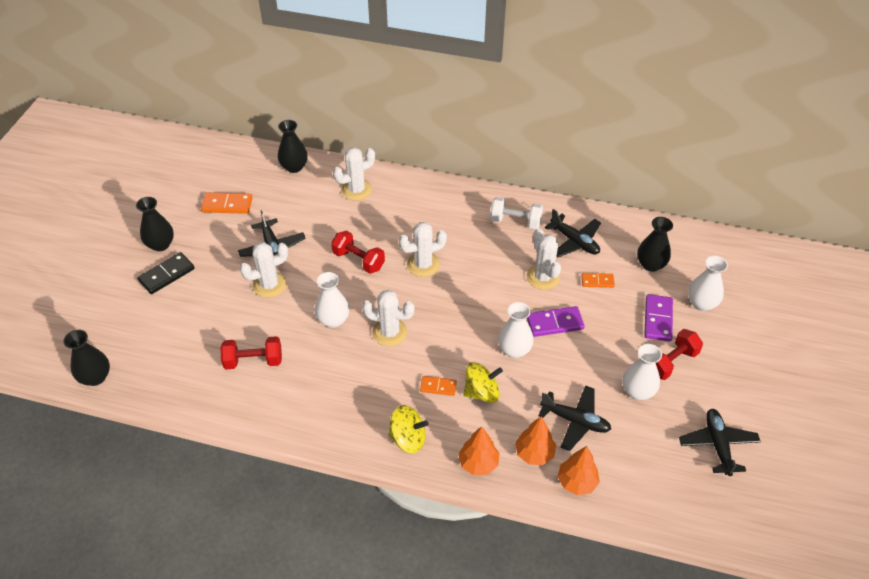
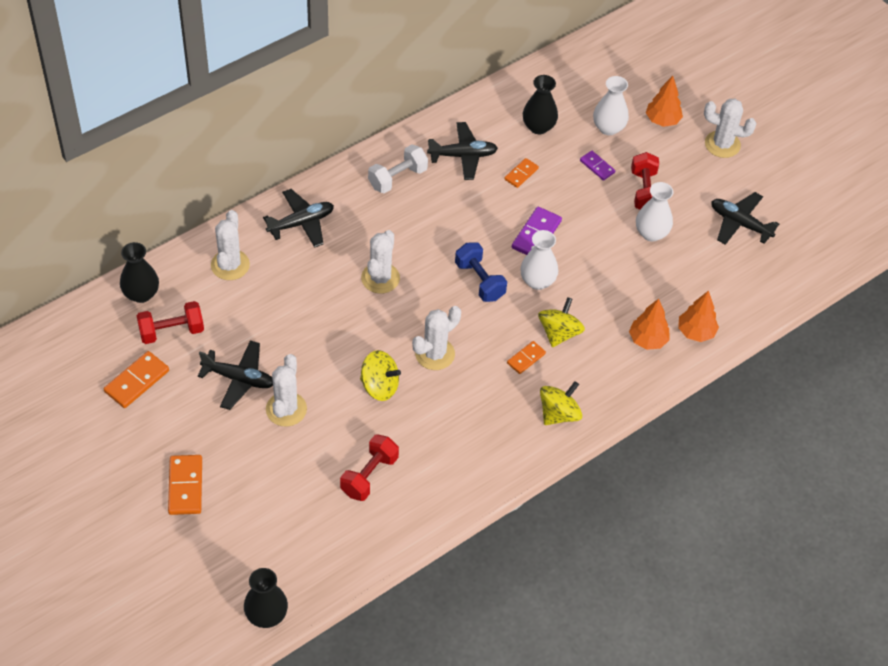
camera: 55 degrees left, 5 degrees up
(160, 244) = (135, 469): black vase -> none
(166, 275) = (185, 486): black domino -> orange domino
(333, 320) = (379, 386): white vase -> yellow spinning top
(358, 260) = (325, 322): red dumbbell -> red dumbbell (171, 331)
(478, 317) = (480, 281): none -> blue dumbbell
(478, 463) = (624, 382): orange tree -> orange tree (662, 120)
(543, 277) = (480, 206): white cactus -> white cactus (722, 144)
(575, 421) = (642, 292): black plane -> black plane (301, 223)
(658, 319) = (597, 166): purple domino -> purple domino, size x0.62

